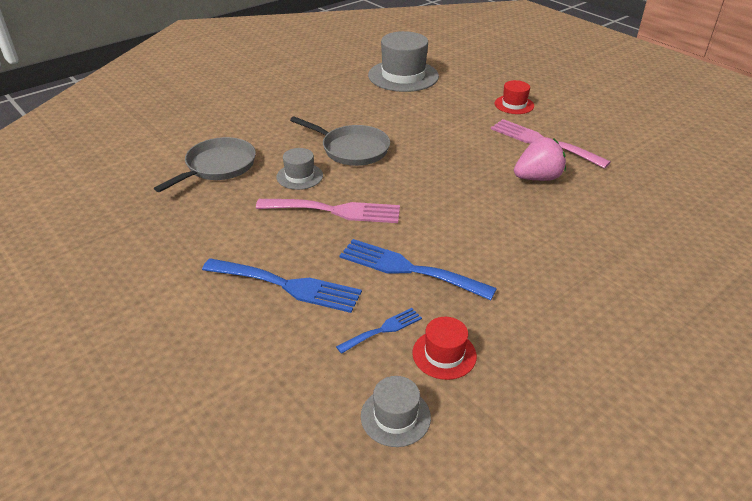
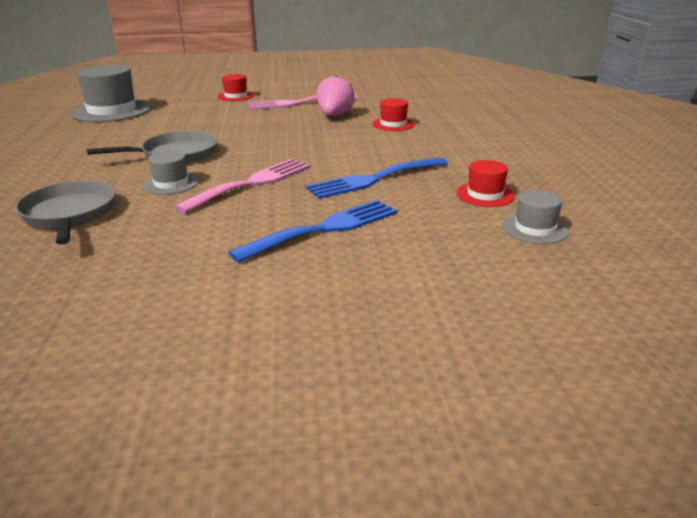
camera: 55 degrees left, 10 degrees down
(383, 329) = (433, 207): blue fork -> none
(563, 222) = (393, 124): none -> red hat

